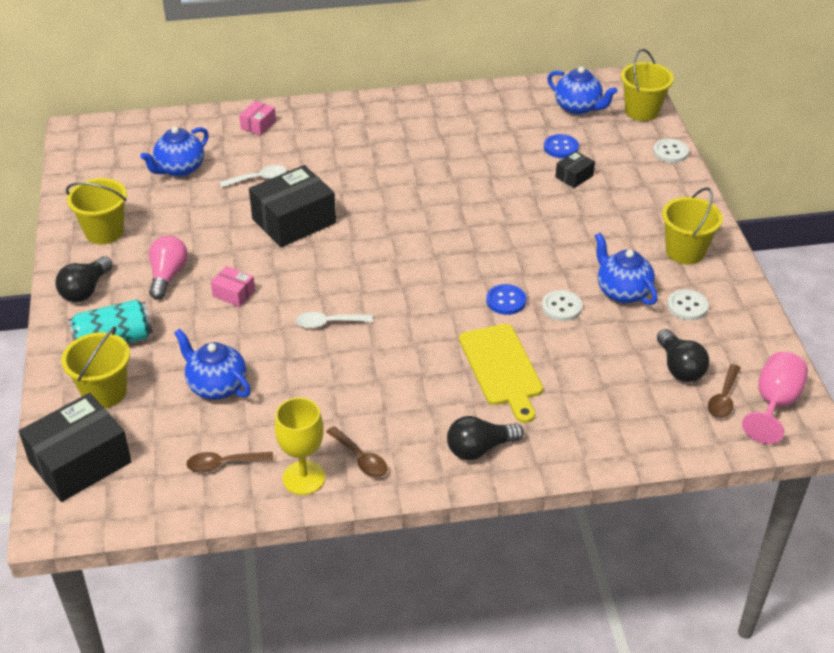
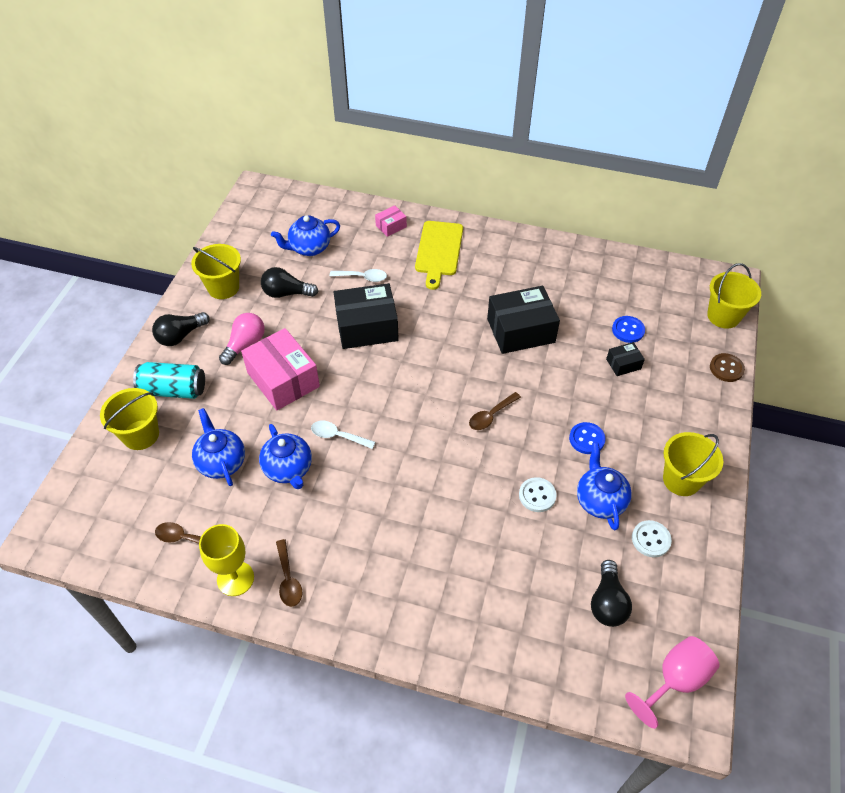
camera: 25 degrees right, 10 degrees up
(80, 462) = (88, 491): black box -> black box (520, 330)
(234, 293) = (283, 379): pink box -> pink box, size x2.12
(479, 449) = (387, 612): black light bulb -> black light bulb (286, 293)
(502, 368) = (451, 538): yellow cutting board -> yellow cutting board (439, 251)
(506, 301) = (493, 470): blue button -> blue button (586, 439)
(578, 108) = (666, 294): blue teapot -> blue teapot (288, 469)
(670, 152) = (726, 368): white button -> brown button
(723, 398) = (629, 653): brown spoon -> brown spoon (491, 415)

